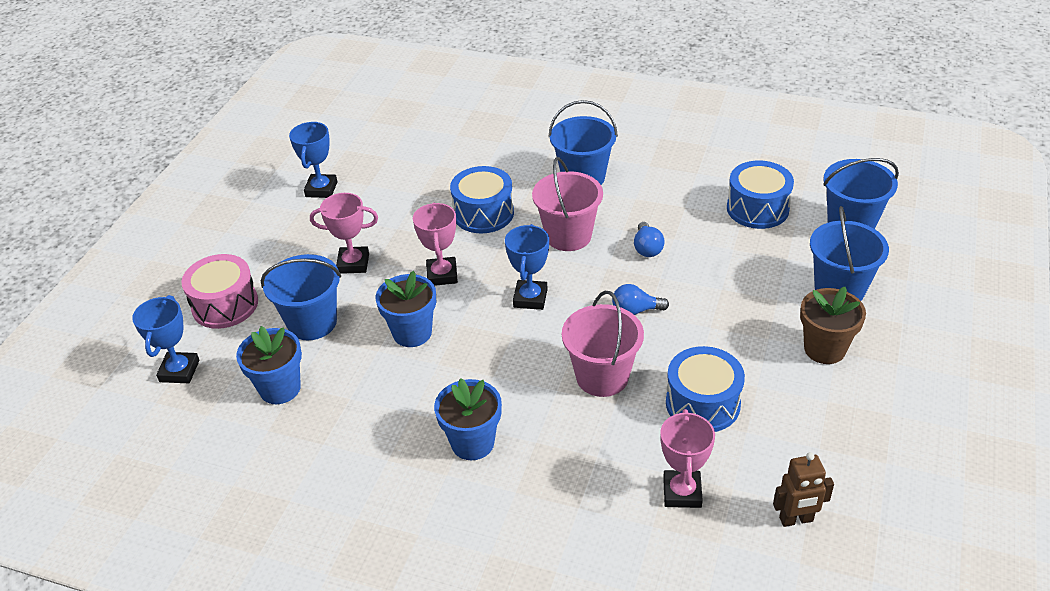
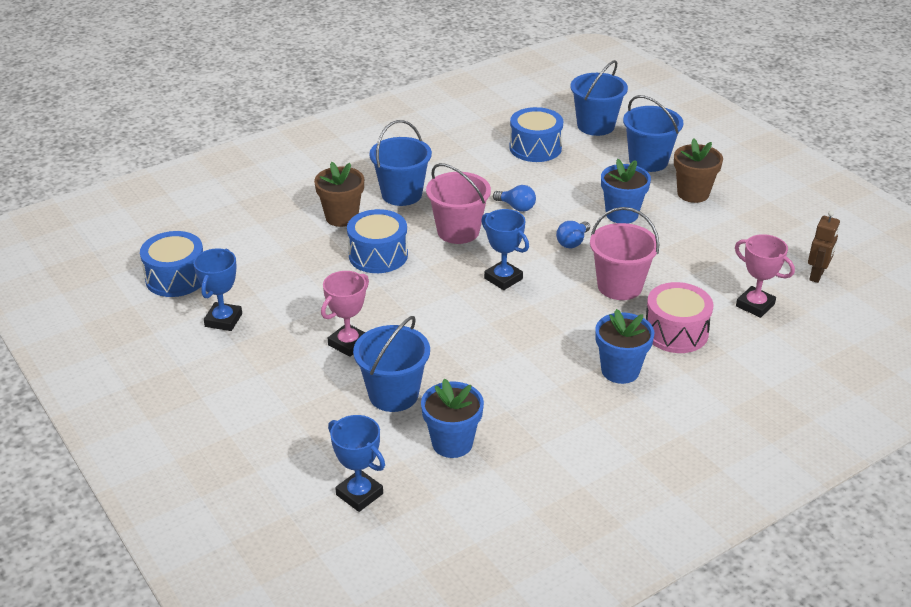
camera: 55 degrees left, 5 degrees down
(225, 305) = (306, 435): pink drum -> pink drum (676, 332)
(321, 189) = (223, 320): blue trophy -> blue trophy turned 60 degrees clockwise
(412, 333) = (471, 349): blue flower pot -> blue flower pot (622, 214)
(442, 275) = (423, 306): pink trophy -> none
(513, 167) = (342, 217): none -> brown flower pot
(702, 403) = (689, 260): blue drum -> blue drum (176, 278)

